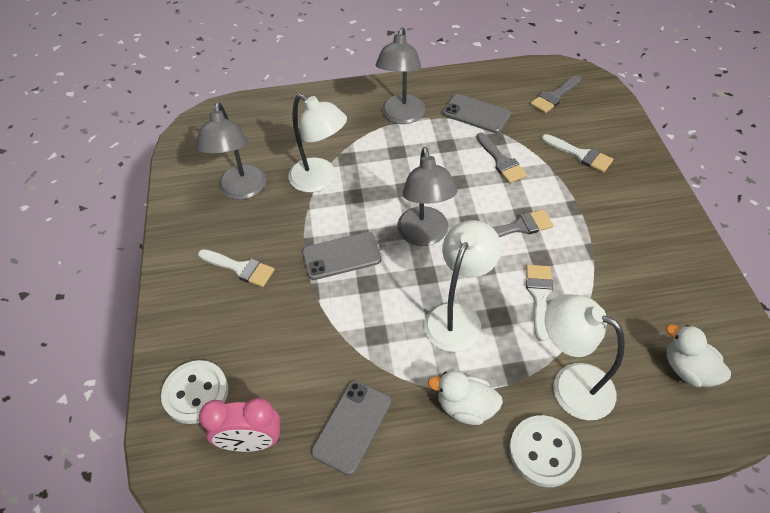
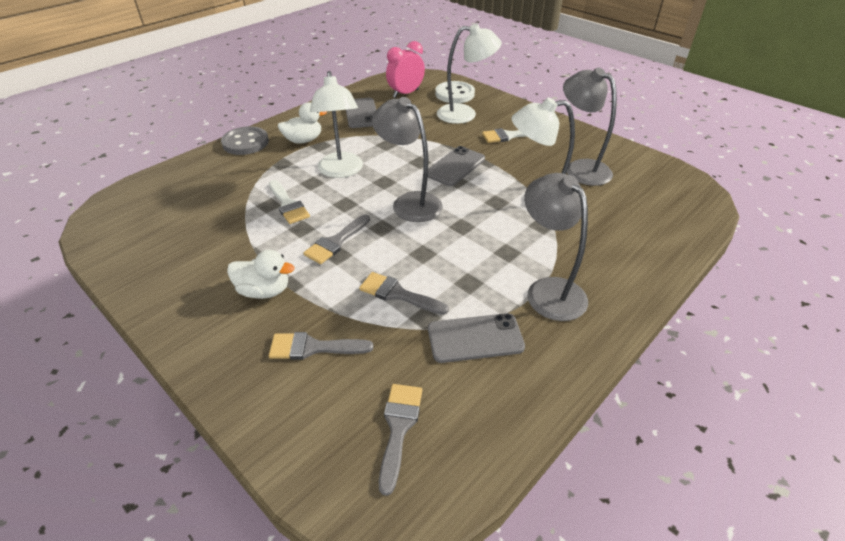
camera: 140 degrees right, 10 degrees down
(544, 451) = (245, 142): white button -> grey button
(570, 384) = (241, 172): white lamp -> white lamp (465, 114)
(580, 155) = (313, 347): white brush -> grey brush
(688, 369) = (153, 210): white duck -> white duck (264, 291)

